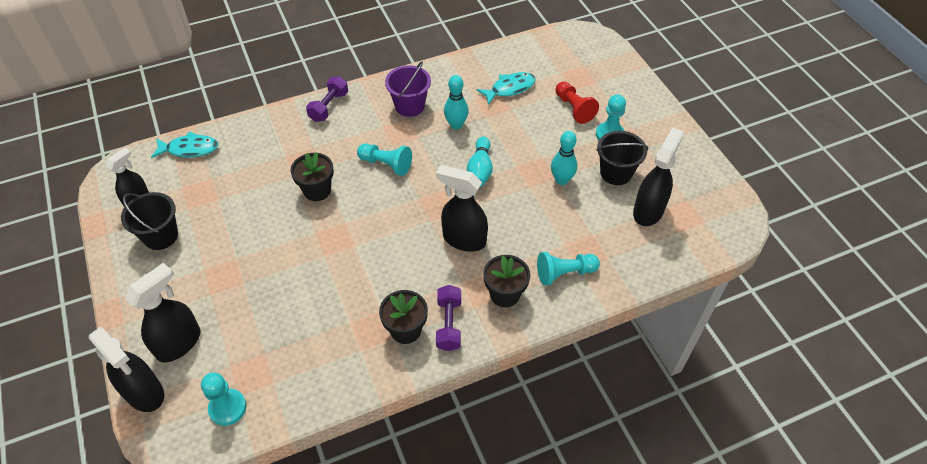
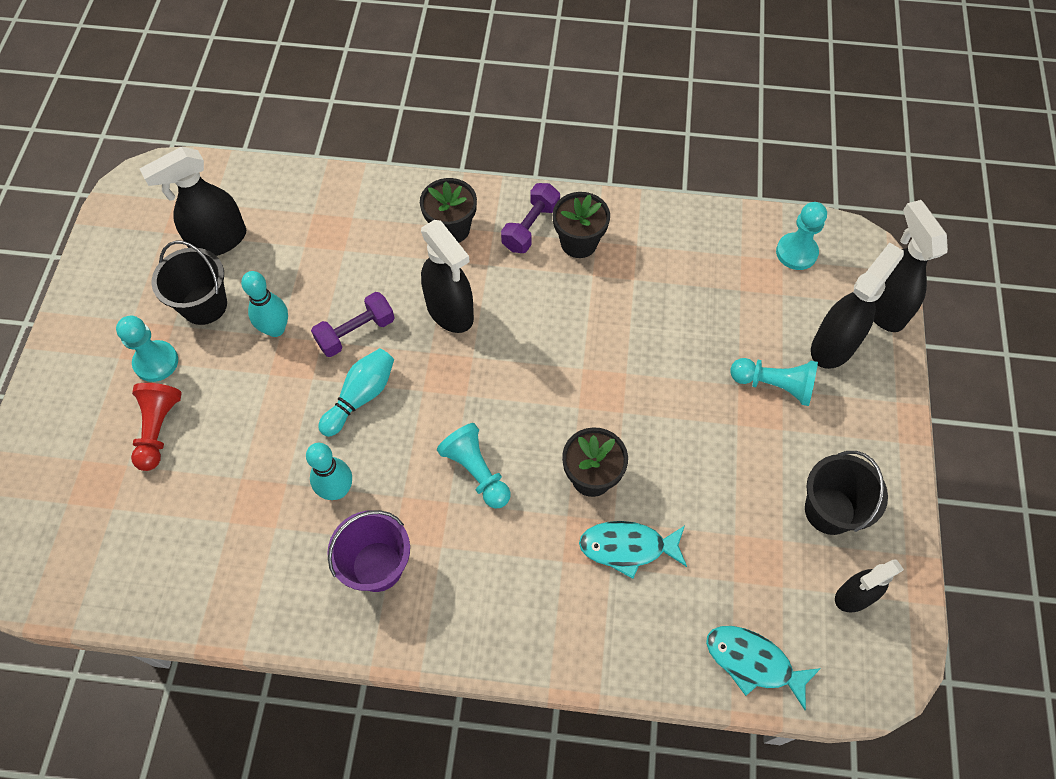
camera: 150 degrees left, 10 degrees up
(179, 343) = (833, 345): black spray bottle -> black spray bottle turned 150 degrees clockwise
(329, 106) = (500, 636): purple dumbbell -> purple dumbbell (356, 332)
(510, 88) = (210, 518): turquoise fish -> turquoise fish (627, 547)
(564, 273) = (372, 220): turquoise pawn -> turquoise pawn (774, 385)

